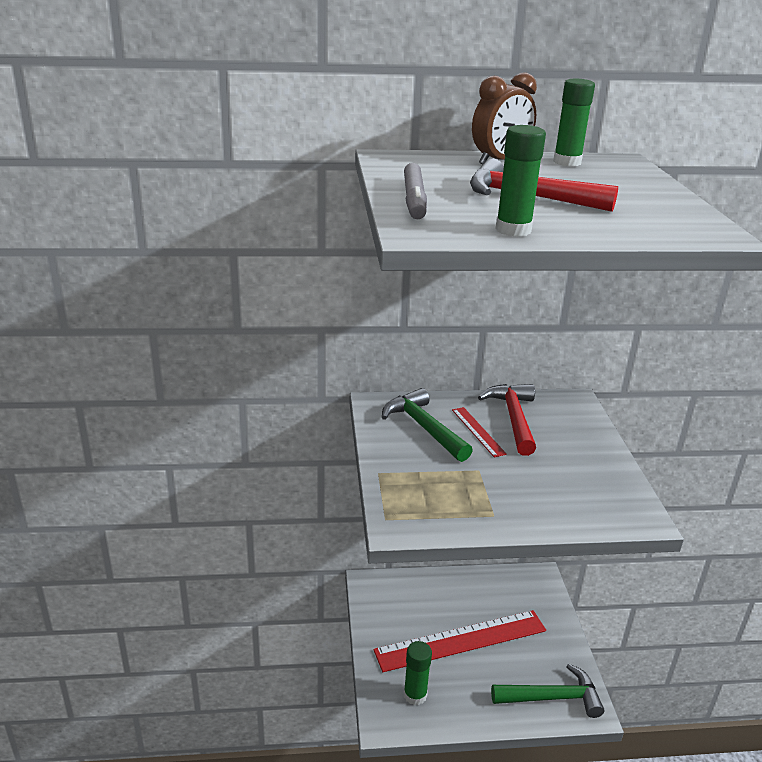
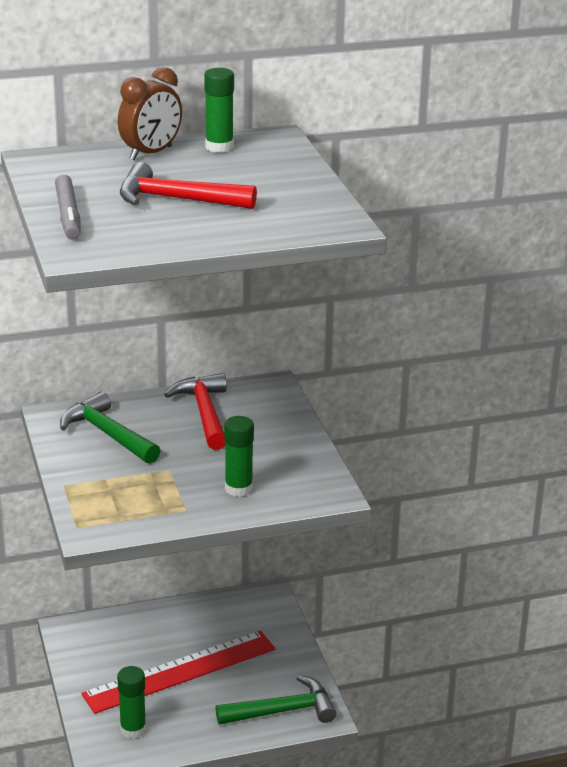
camera: 10 degrees left, 0 degrees up
(478, 431) = (166, 431): red ruler -> none
(513, 230) = (160, 241): green glue stick -> green glue stick (238, 488)

